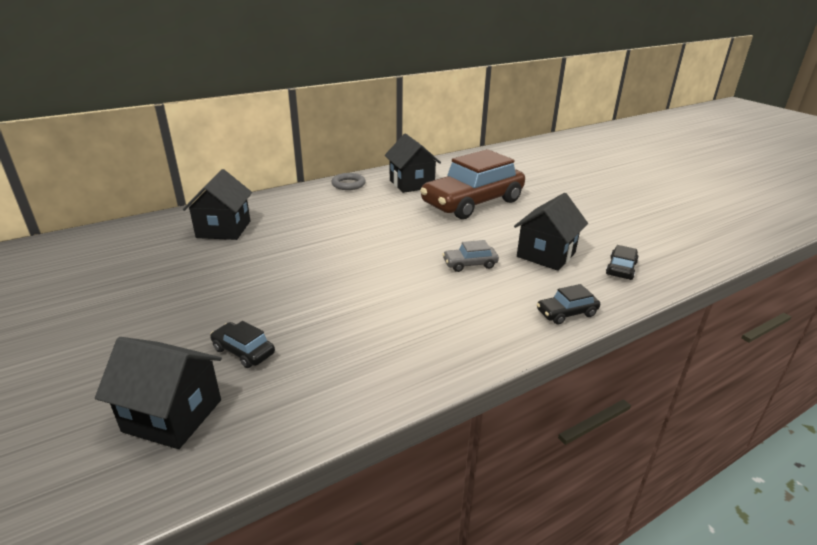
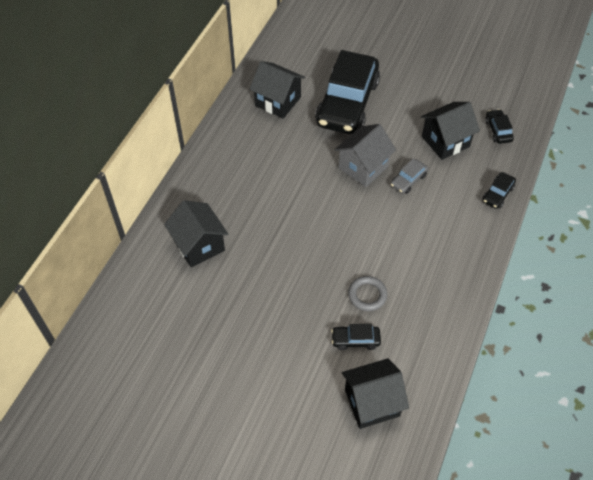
camera: 35 degrees left, 25 degrees up
(348, 184) = (228, 130): grey ring -> grey ring (367, 295)
(434, 240) = (363, 167): none -> grey house
(472, 202) = (347, 103): brown car -> black car
(546, 255) = (445, 141): black house -> black house turned 60 degrees clockwise

